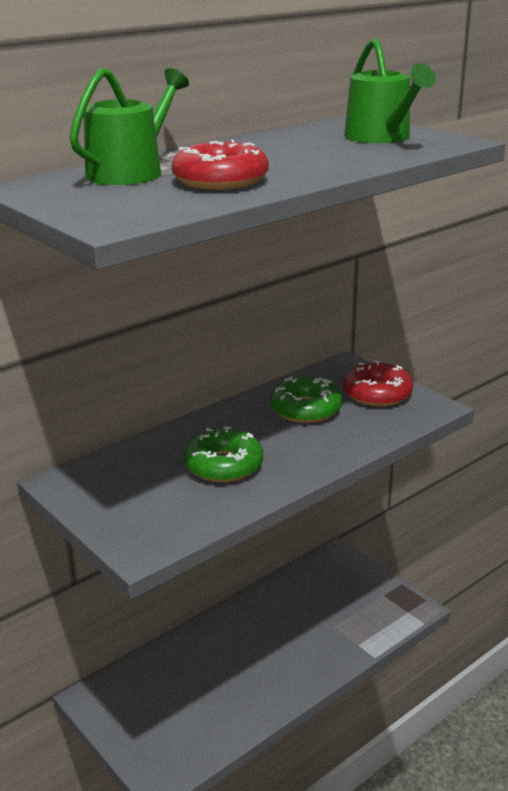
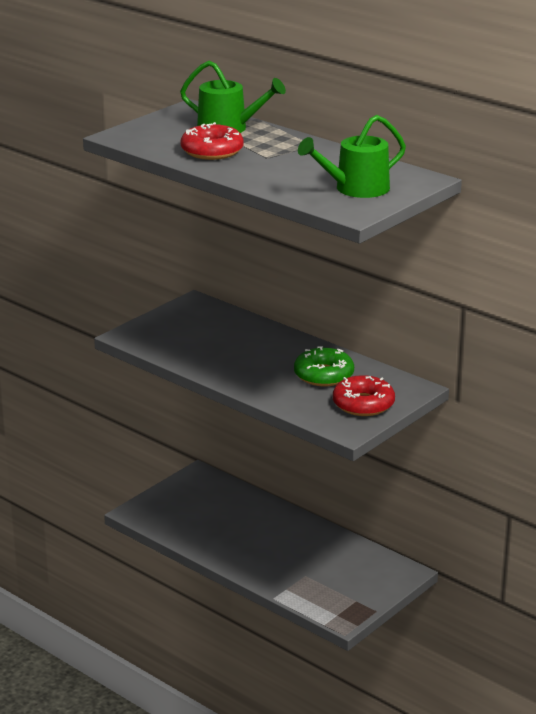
camera: 80 degrees right, 0 degrees up
(223, 465) = (229, 351): green donut -> none

